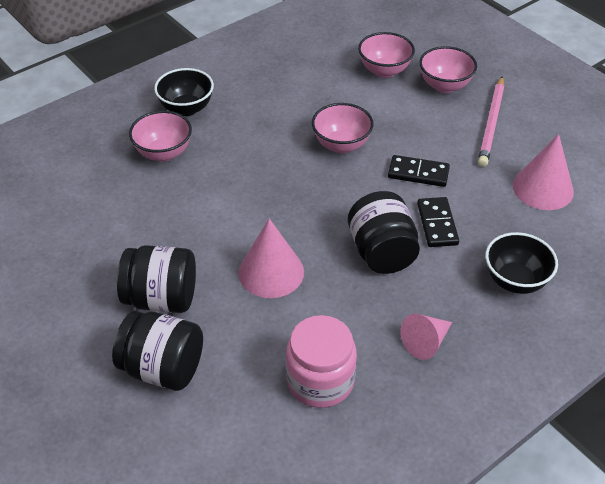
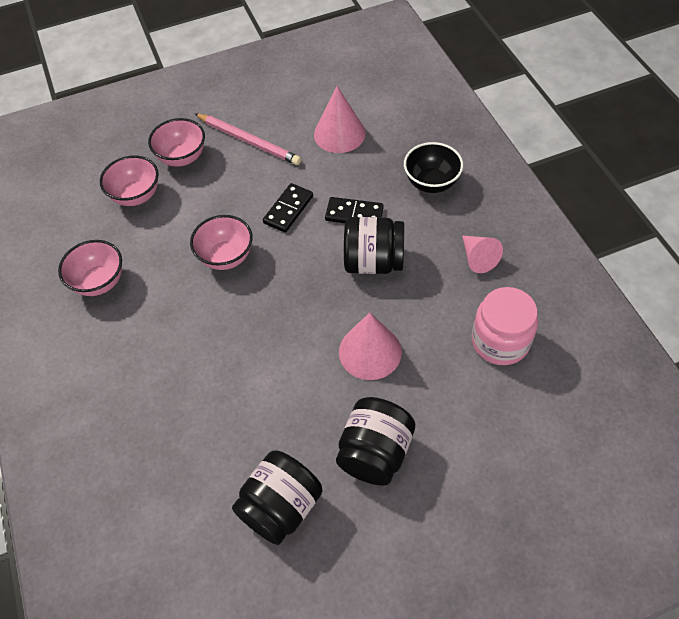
camera: 70 degrees left, 10 degrees up
(163, 368) = (460, 464): black jar -> black jar (281, 507)
(164, 153) = (167, 418): pink bowl -> pink bowl (99, 282)
(186, 108) = (104, 383): black bowl -> none

